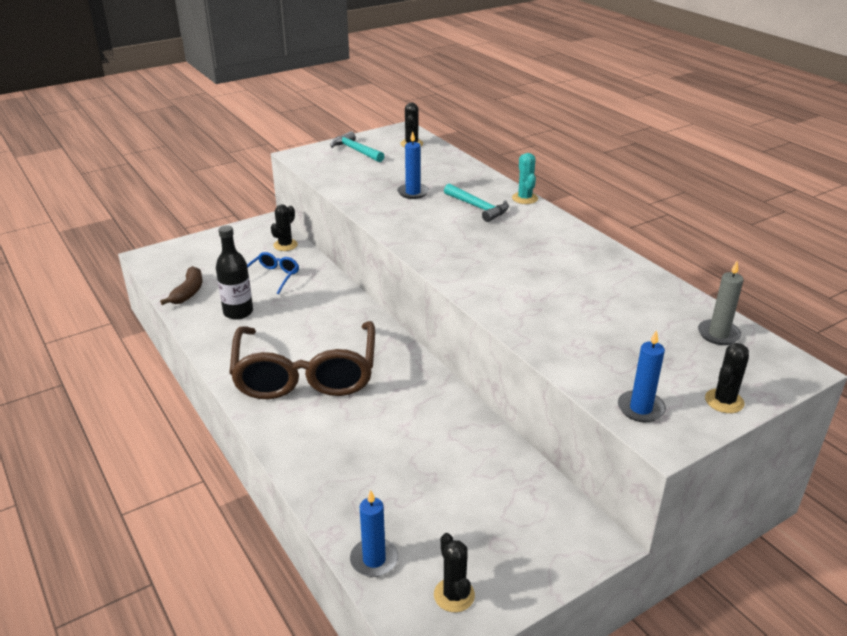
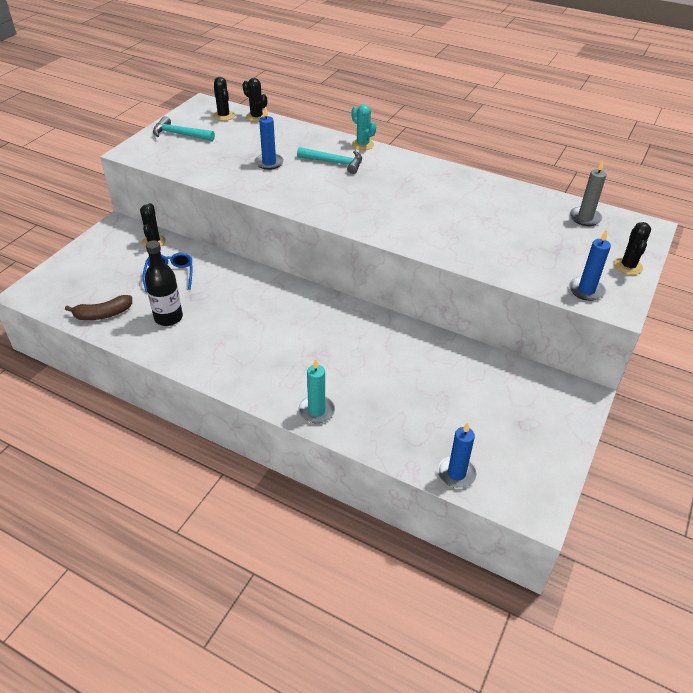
camera: 30 degrees left, 10 degrees up
(188, 292) = (103, 314): brown banana -> brown banana turned 90 degrees clockwise
(291, 441) = (316, 411): none -> turquoise candle
(306, 373) = (277, 350): brown glasses -> none
(454, 595) = (528, 473): black cactus -> black cactus (256, 117)

